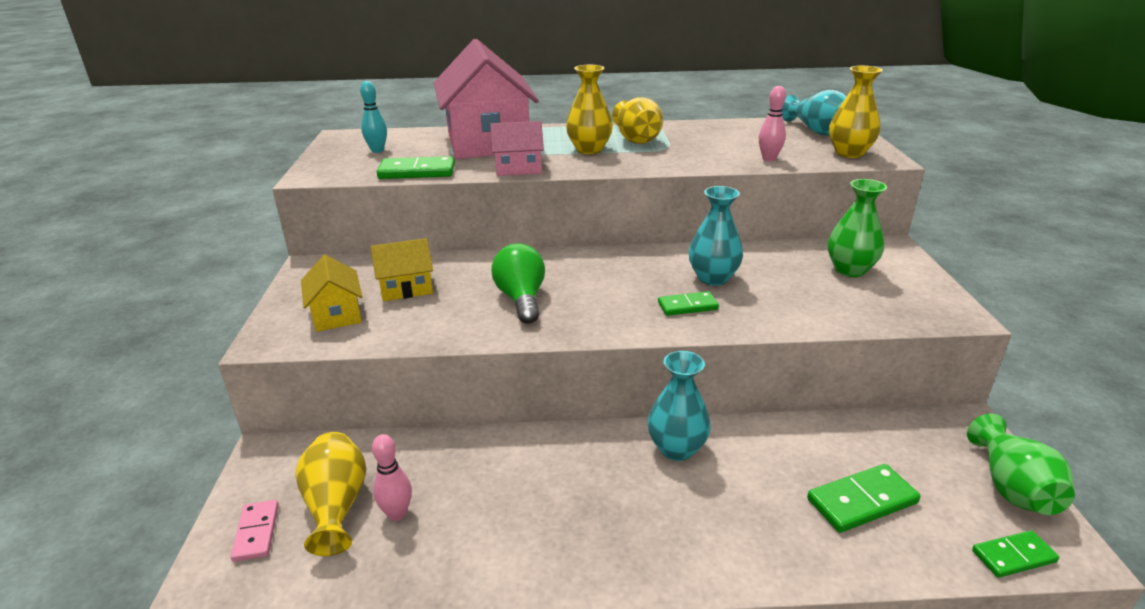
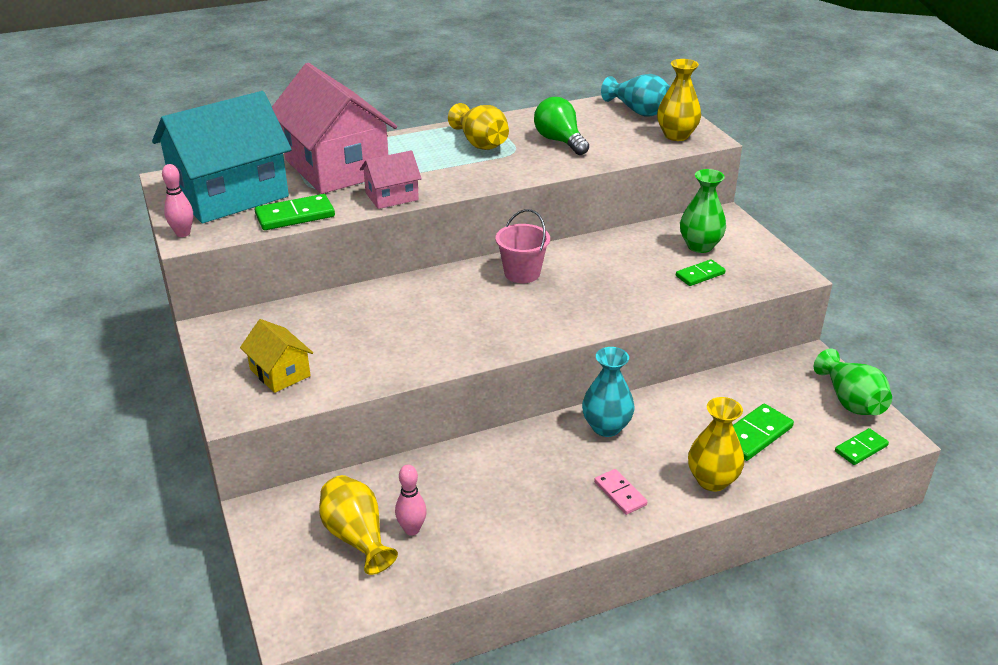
camera: 20 degrees left, 5 degrees up
(256, 532) = (303, 572): pink domino -> pink domino (620, 493)
(377, 150) = (230, 194): turquoise bowling pin -> turquoise house
(406, 288) = (325, 334): yellow house -> none
(521, 299) = (440, 325): green light bulb -> green light bulb (559, 141)
(589, 150) = (444, 163): yellow vase -> yellow vase (712, 480)
(636, 266) = (522, 273): none -> pink bucket
(687, 306) = (585, 305): green domino -> green domino (700, 275)
(713, 278) = (593, 274): turquoise vase -> none
(769, 159) = (612, 152): pink bowling pin -> pink bowling pin (183, 233)

